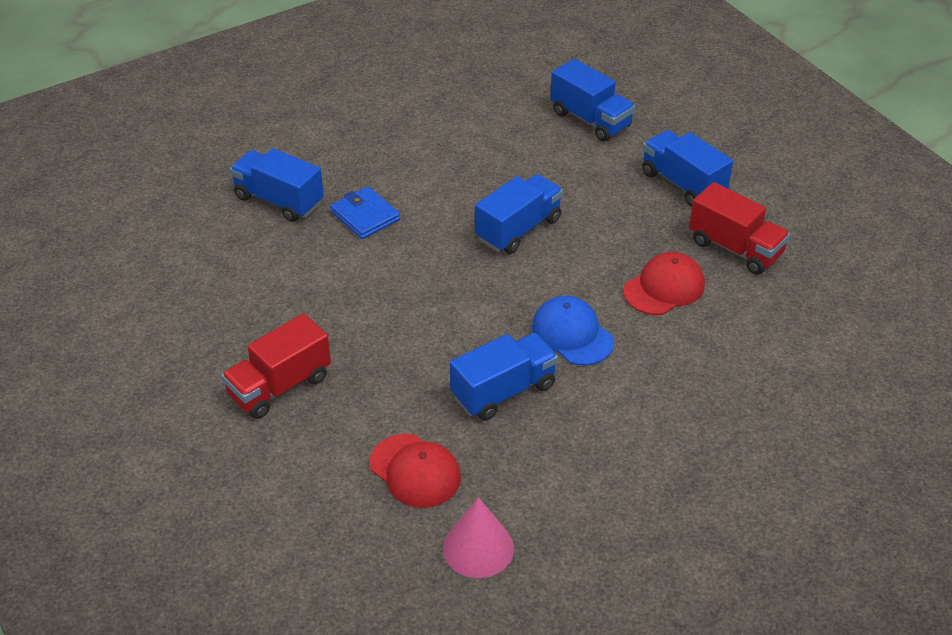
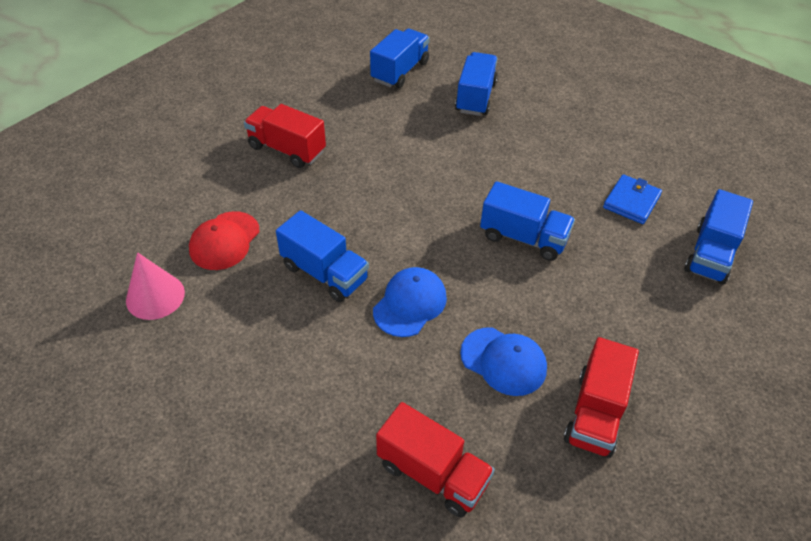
camera: 70 degrees right, 5 degrees up
(365, 216) = (485, 144): blue wallet -> blue wallet (631, 201)
(664, 288) = (503, 361): red cap -> blue cap
(683, 184) = (667, 347): blue truck -> blue truck (400, 71)
(767, 366) = (432, 473): none -> red truck

